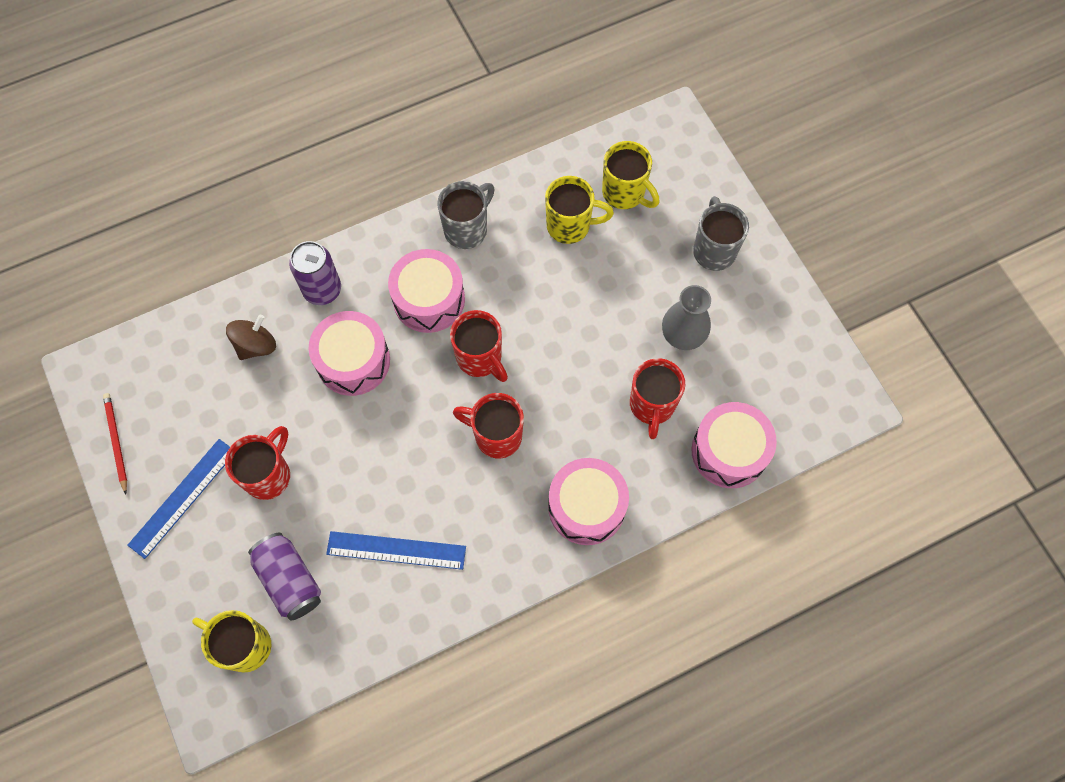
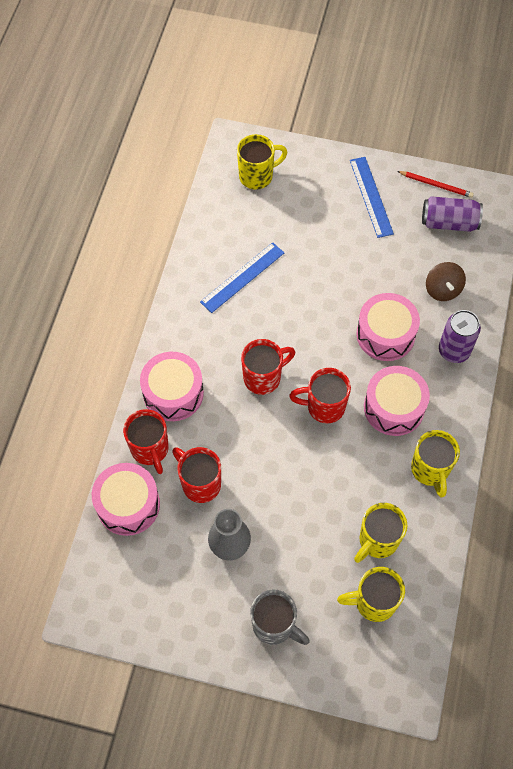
camera: 130 degrees right, 5 degrees down
(268, 475) = (347, 244): red mug -> red mug (150, 450)
(289, 580) = (274, 217): purple can -> purple can (449, 222)
(467, 229) = (430, 470): grey mug -> yellow mug

